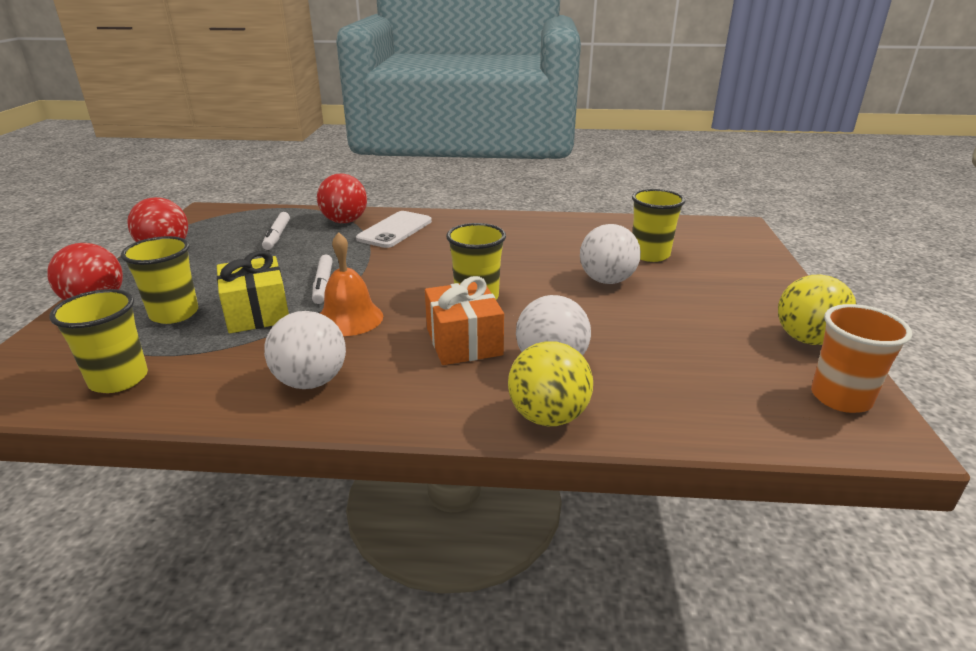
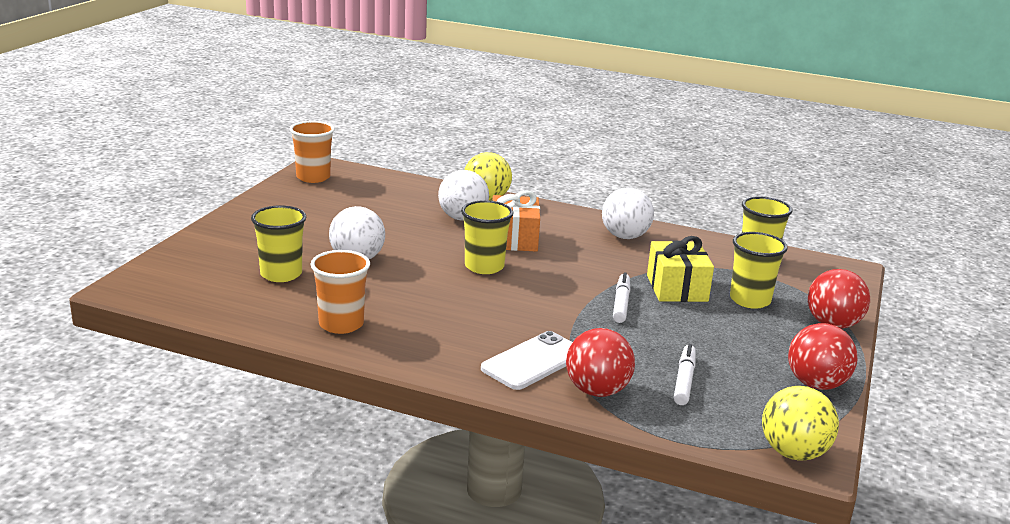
camera: 165 degrees left, 5 degrees down
(349, 318) = (597, 269): orange bell -> none
(553, 229) = (341, 324): none -> orange cup
(807, 339) = (275, 199): yellow ball -> yellow ball (793, 453)

